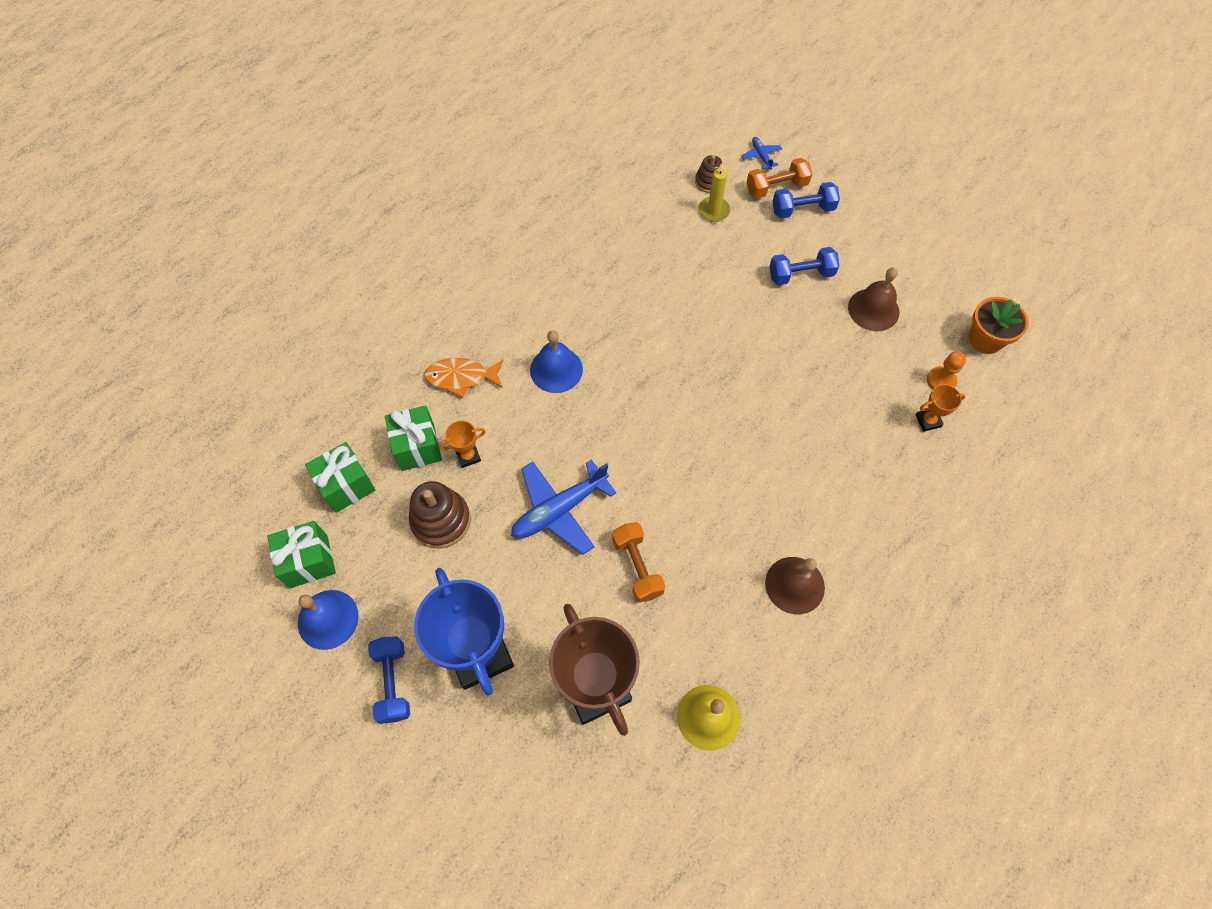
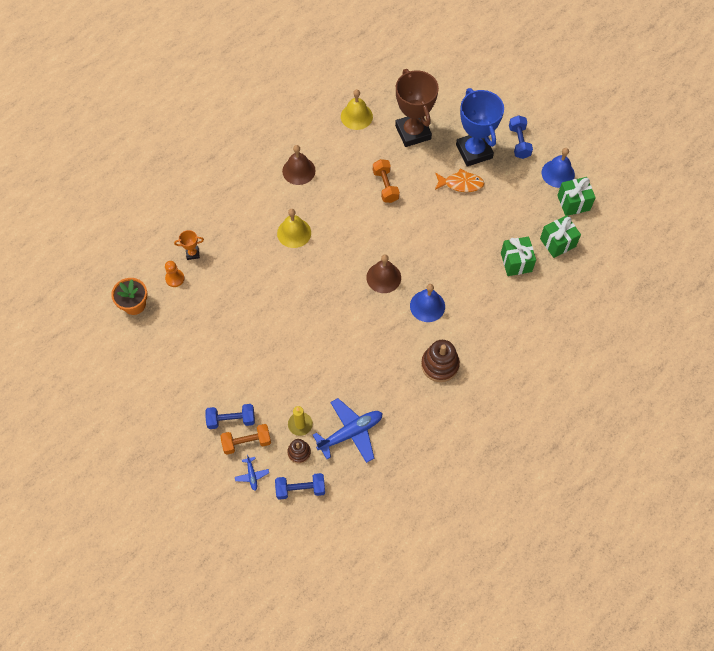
camera: 175 degrees left, 0 degrees up
(441, 520) = (499, 218): brown stacking toy -> brown stacking toy (440, 365)
(461, 377) = (490, 305): orange fish -> orange fish (461, 184)
(468, 456) = (484, 254): orange trophy -> none
(559, 510) = (428, 219): blue plane -> blue plane (351, 433)
(777, 468) = (294, 233): none -> yellow bell
(801, 274) = (247, 363): blue dumbbell -> blue dumbbell (300, 489)
(873, 309) = (203, 332): brown bell -> brown bell (383, 277)

